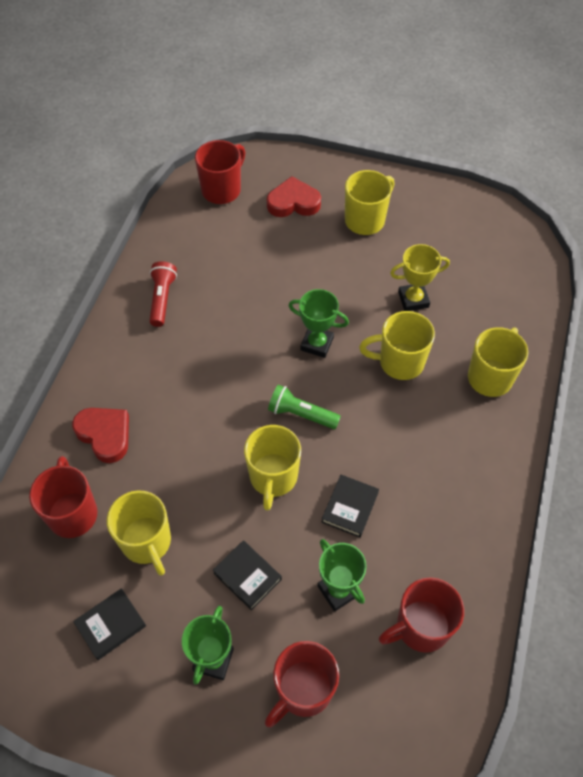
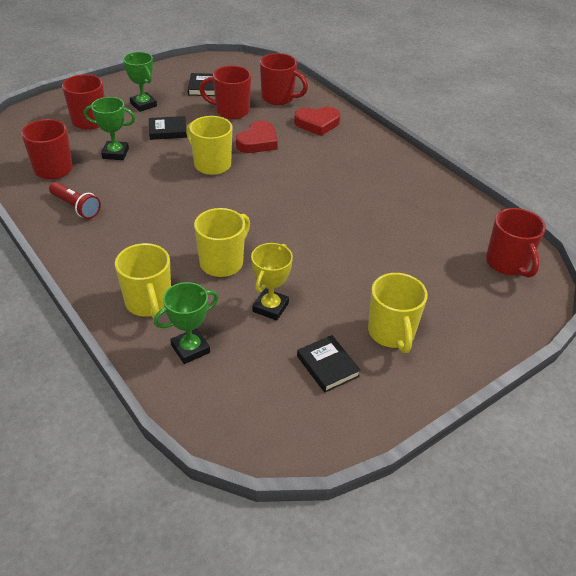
camera: 125 degrees right, 15 degrees down
(147, 542) = (231, 111): yellow mug -> red mug
(162, 298) = (407, 184): red flashlight -> red flashlight (76, 207)
(293, 202) = (456, 298): red heart -> red heart (258, 142)
(301, 414) = (240, 196): green flashlight -> none
(317, 344) = (288, 232): green trophy -> green trophy (190, 349)
(350, 507) = (153, 181): black book -> black book (327, 366)

